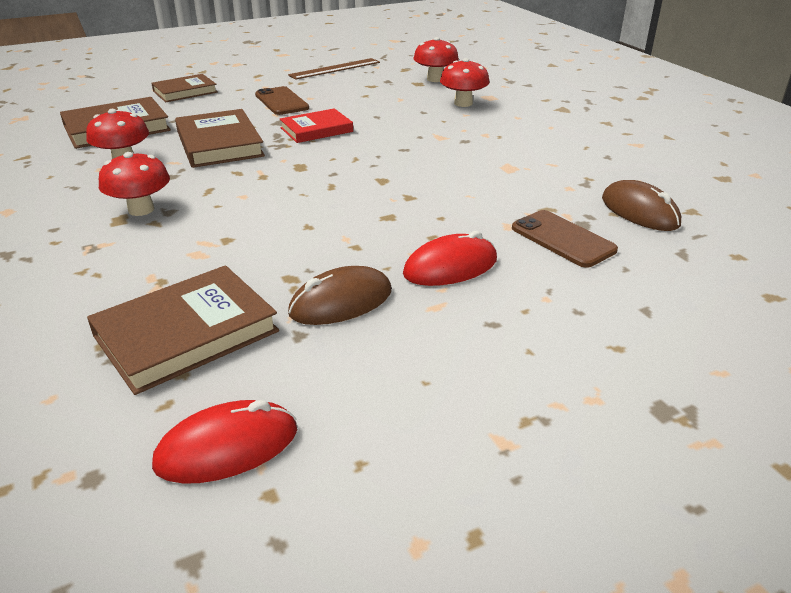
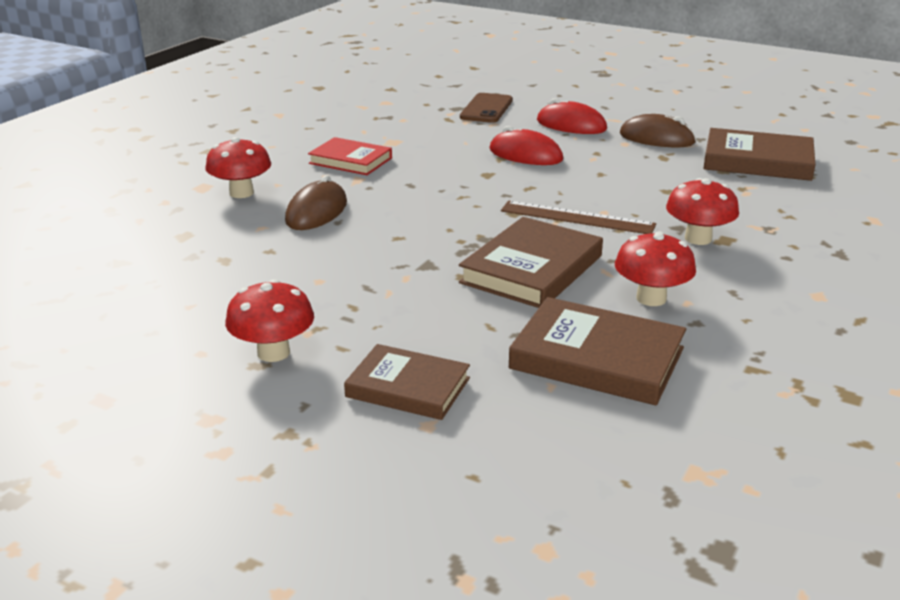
camera: 125 degrees left, 5 degrees down
(227, 447) = (784, 126): red mouse -> red mouse (525, 155)
(281, 101) = (357, 292): brown phone -> none
(316, 130) = (420, 236): red book -> red book (350, 161)
(335, 69) = (163, 312): brown ruler -> brown ruler (577, 217)
(435, 79) = (155, 230): red mushroom -> red mushroom (273, 352)
(639, 212) = (413, 98): brown mouse -> brown mouse (316, 212)

